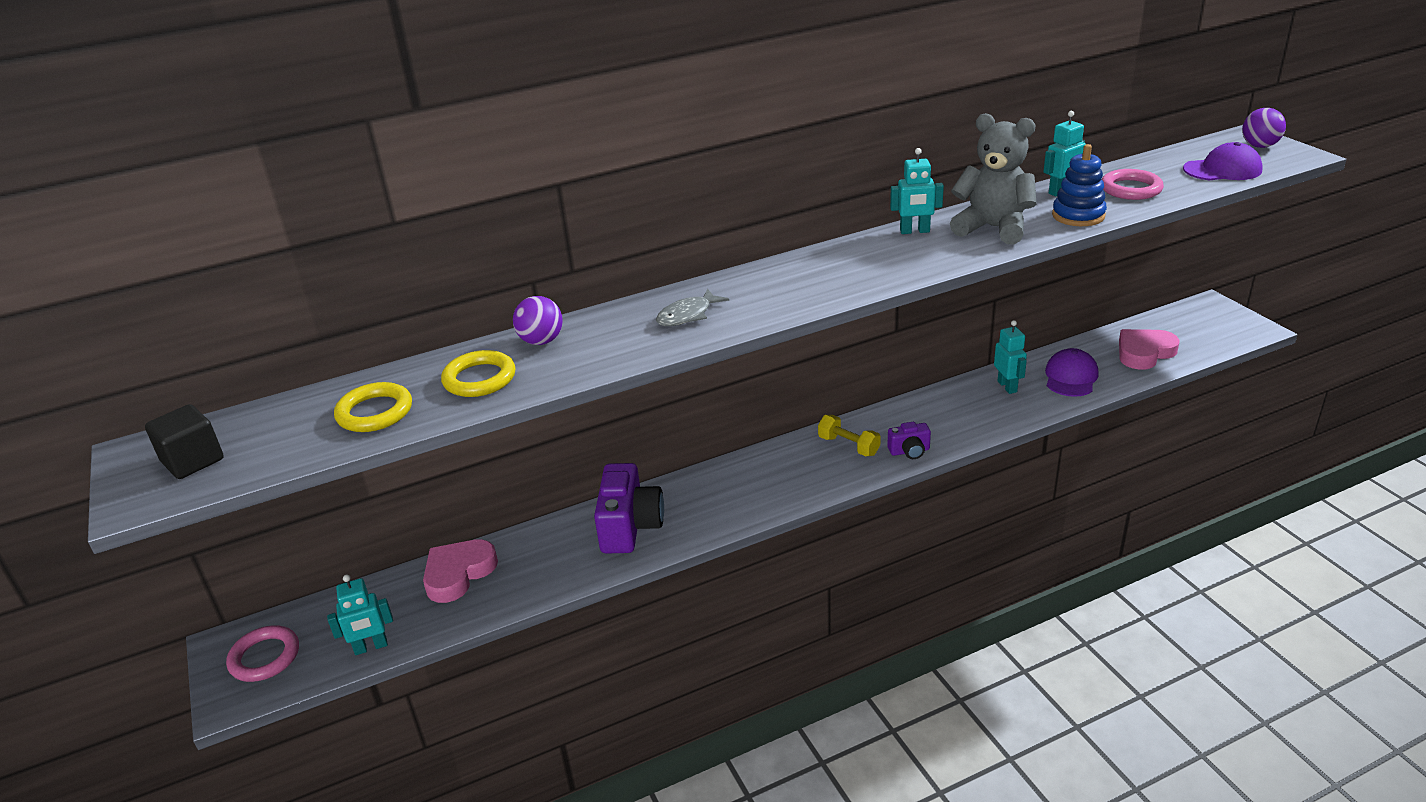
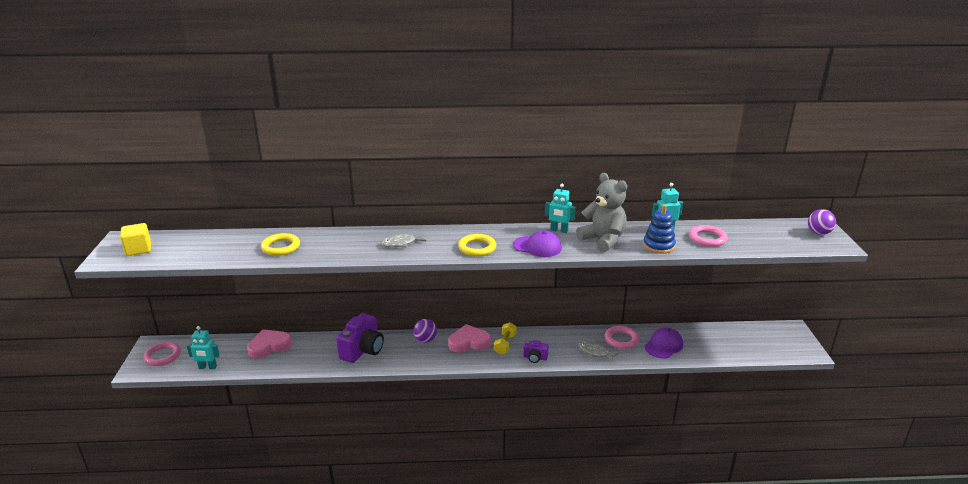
camera: 20 degrees right, 5 degrees down
(193, 461) = (138, 249): black cube -> yellow cube
(375, 412) = (225, 250): yellow ring -> yellow ring (477, 248)
(541, 341) = (324, 237): purple ball -> purple ball (425, 340)
(848, 446) = (505, 344): yellow dumbbell -> yellow dumbbell turned 45 degrees clockwise
(987, 416) = (595, 352): none -> grey fish
(1007, 386) = (621, 339): turquoise robot -> pink ring
(1144, 352) = (722, 345): pink heart -> pink heart (469, 342)
(1222, 170) = (777, 241): purple cap -> purple cap (537, 247)

